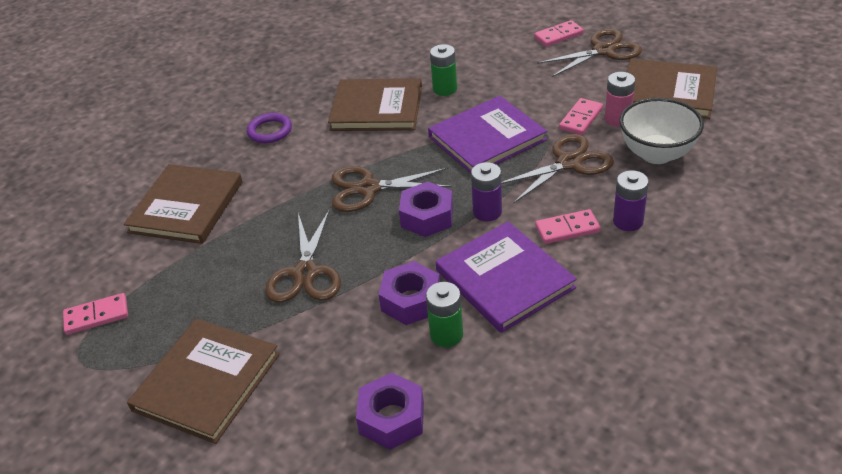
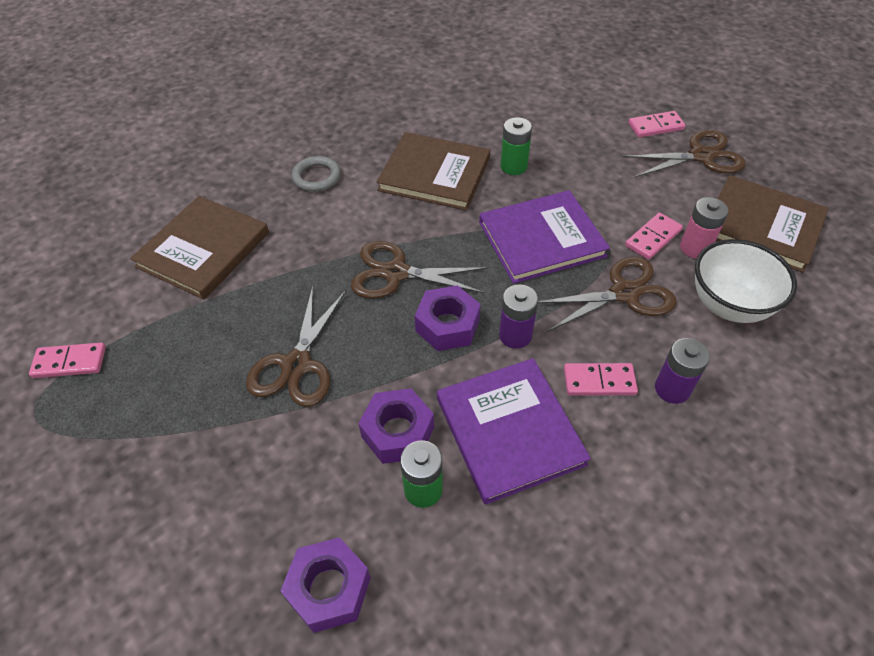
camera: 10 degrees right, 10 degrees up
(207, 382) = (149, 479): brown book -> none
(270, 131) = (316, 177): purple ring -> grey ring

